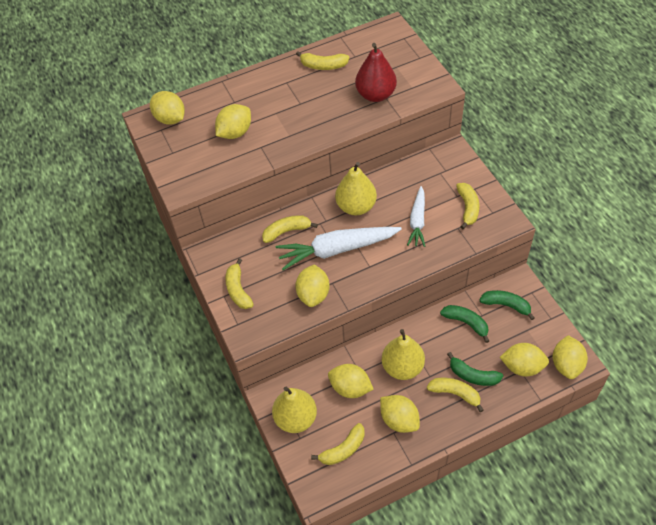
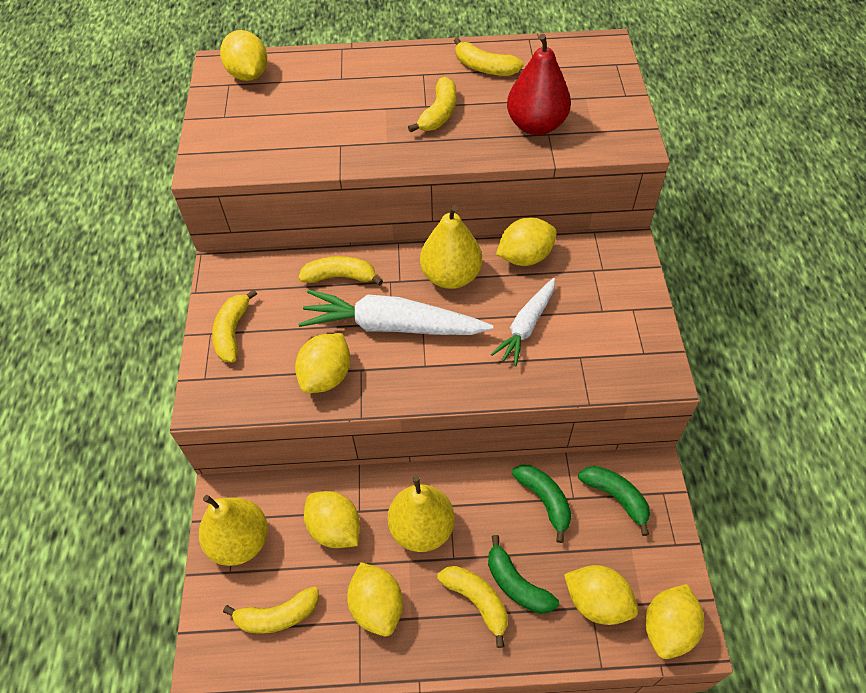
camera: 20 degrees right, 0 degrees up
(235, 132) = (318, 116): yellow lemon -> yellow lemon (525, 257)
(468, 208) = (609, 333): yellow banana -> yellow banana (439, 113)

